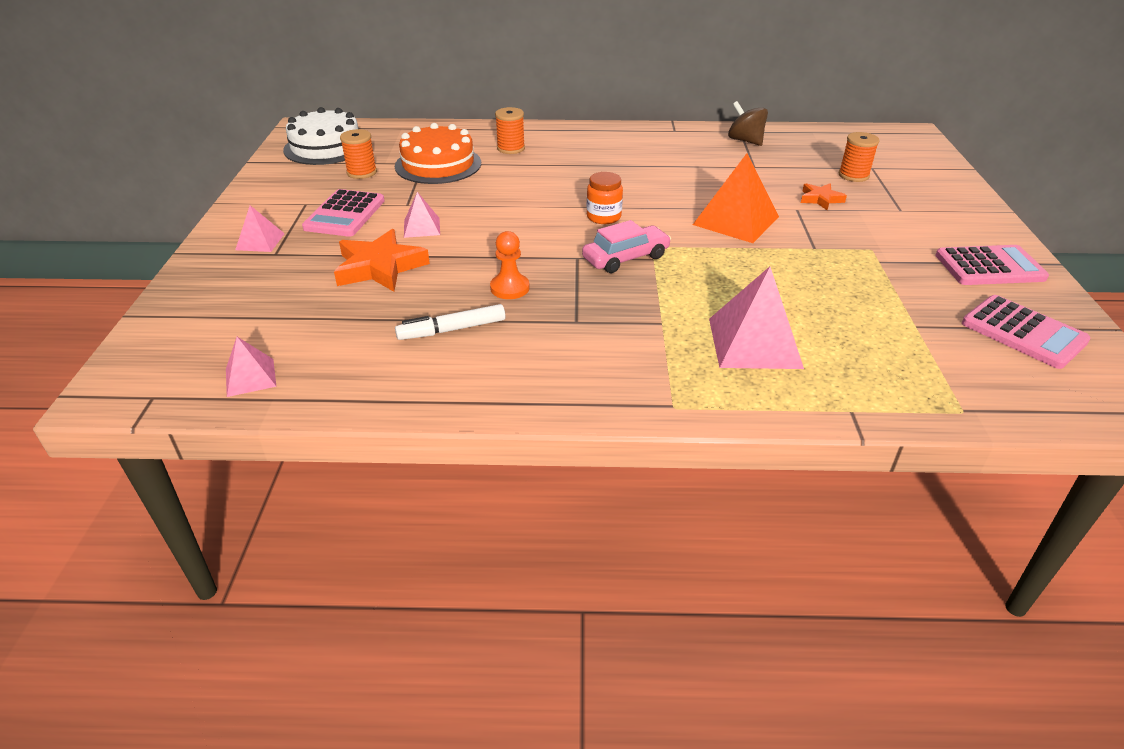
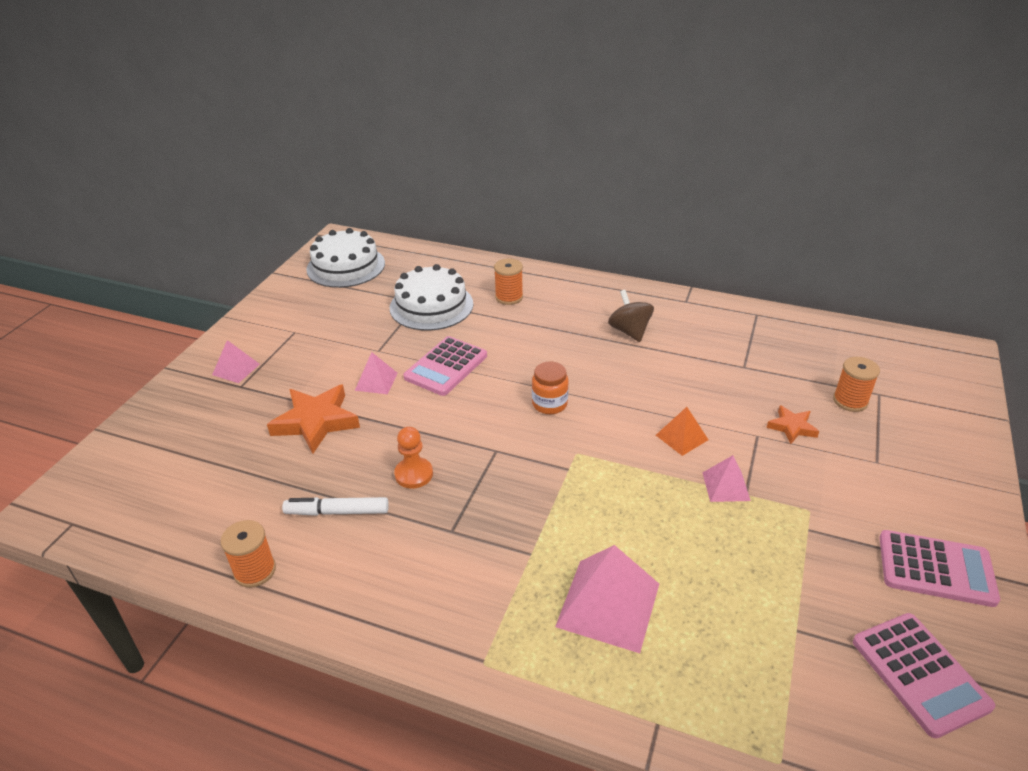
camera: 20 degrees right, 0 degrees up
(250, 377) = (152, 522): pink pyramid -> pink pyramid (726, 486)
(345, 214) = (320, 352): pink calculator -> pink calculator (446, 367)
(362, 172) = (360, 303): orange spool -> orange spool (255, 571)
(438, 164) = (431, 306): orange cake -> white cake
(626, 258) = (542, 462): pink car -> none
(736, 220) = (682, 437): orange pyramid -> orange pyramid, size x0.54
(745, 141) = (754, 329): brown spinning top -> brown spinning top (629, 331)

